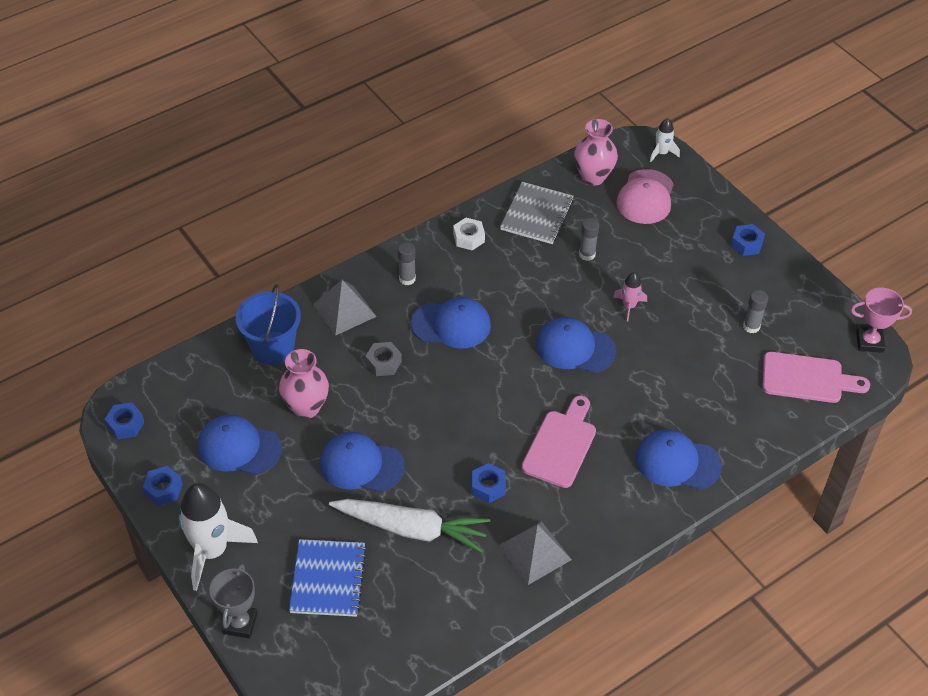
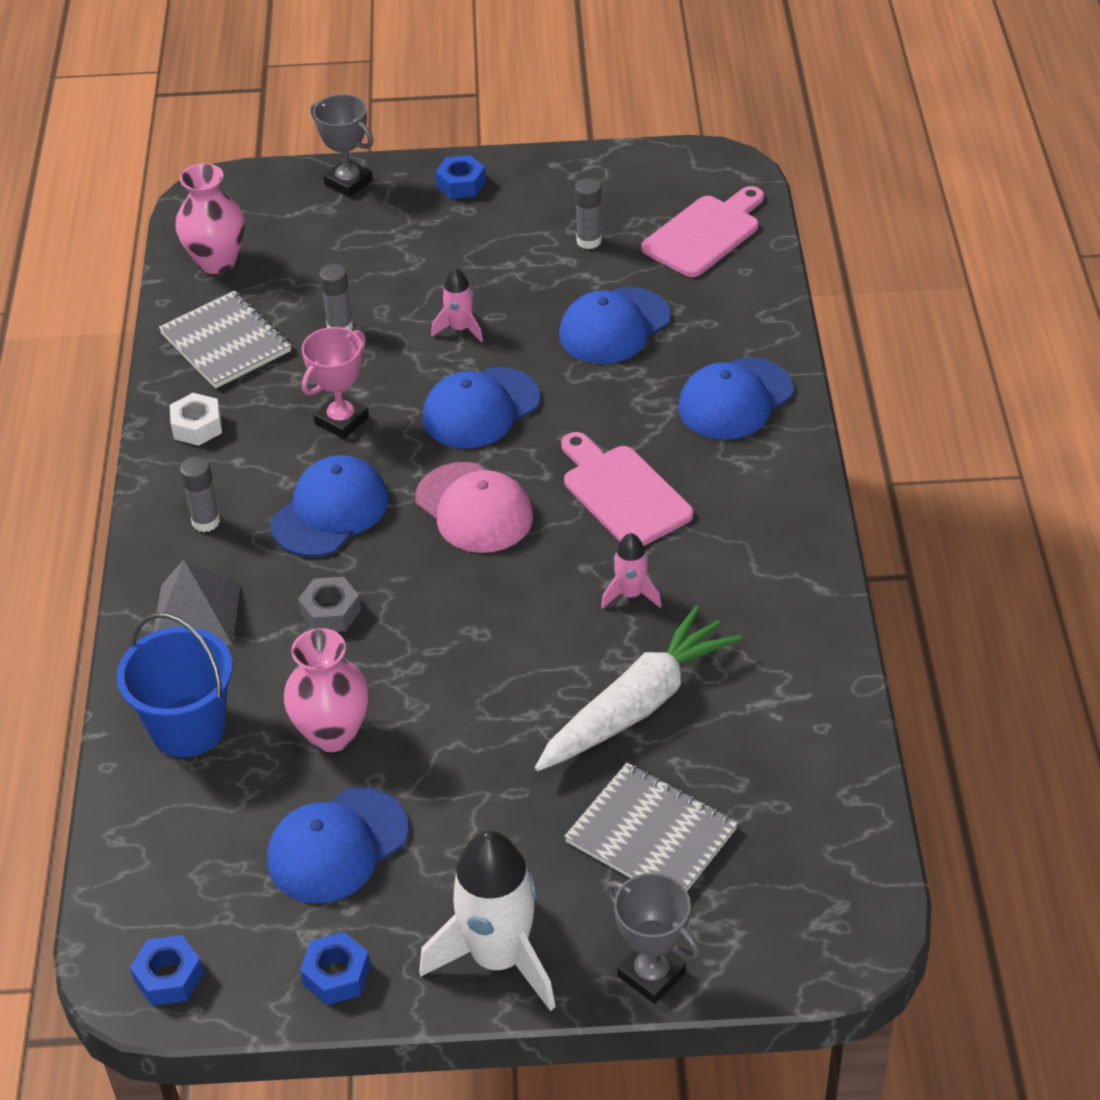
camera: 55 degrees left, 5 degrees down
(328, 579) = (651, 836): blue notebook -> grey notebook
(361, 465) = (486, 714): blue cap -> blue cap (614, 326)
(488, 487) = (630, 594): blue nut -> pink rocket
(534, 552) = (768, 595): grey pyramid -> none
(645, 197) = (300, 232): pink cap -> pink cap (474, 508)
(662, 153) = (243, 184): white rocket -> none
(703, 195) = (348, 182): none -> grey trophy
(869, 342) = (696, 161): pink trophy -> pink trophy (342, 420)

